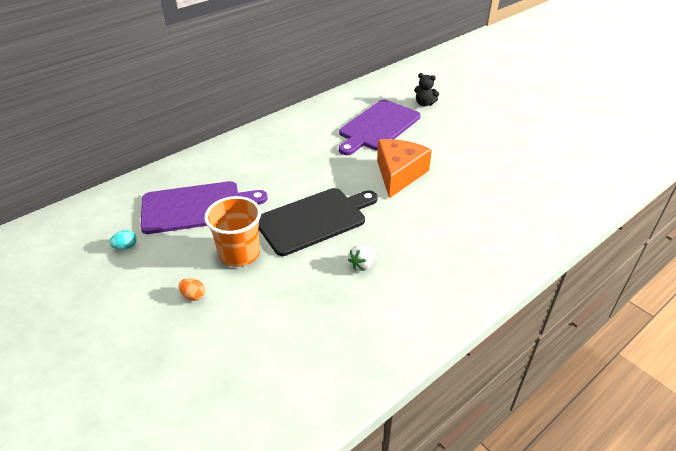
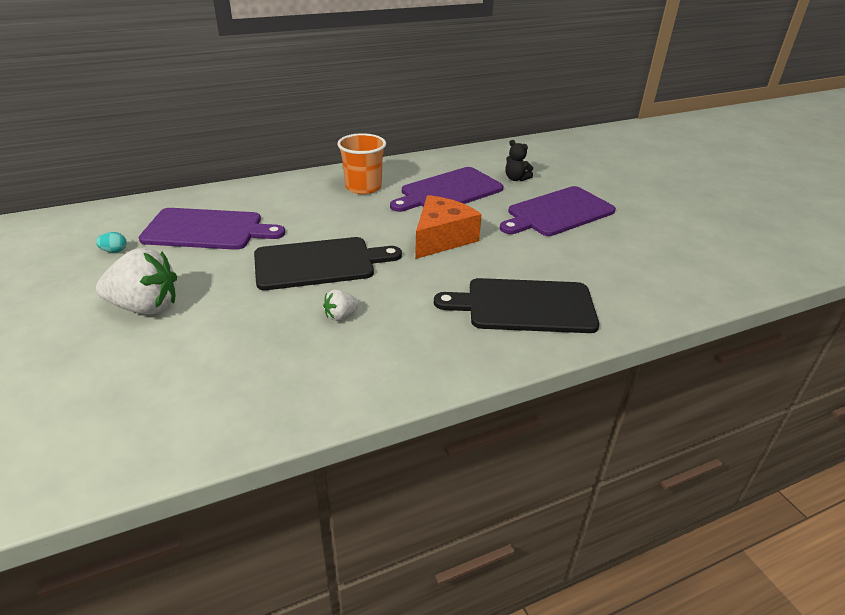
camera: 15 degrees right, 5 degrees down
(193, 296) = (145, 307): orange egg -> white strawberry
(239, 253) = (219, 279): orange cup -> orange cup (363, 187)
(474, 131) = (558, 212): none -> purple cutting board
(496, 223) = (525, 306): none -> black cutting board

